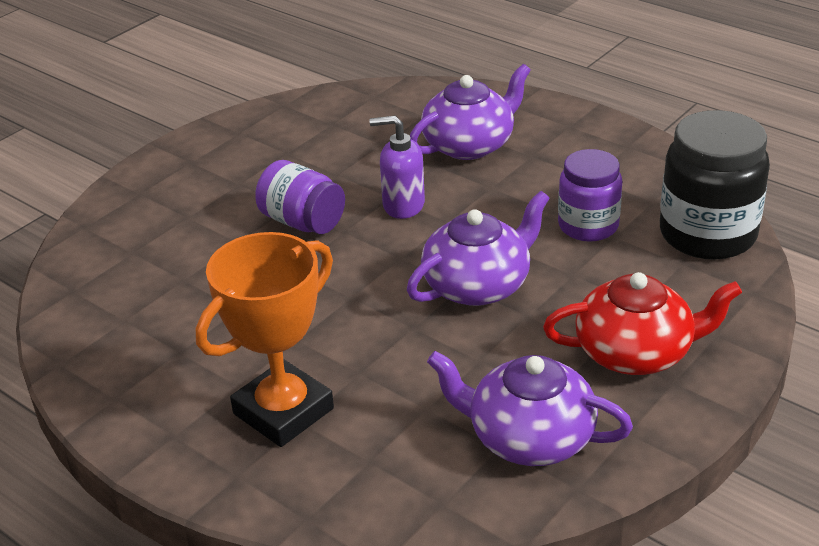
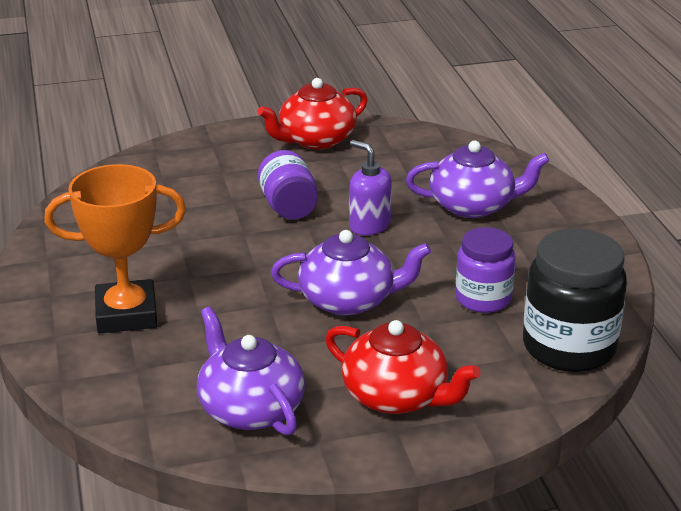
camera: 35 degrees right, 5 degrees down
(241, 144) = (315, 140): none -> red teapot

